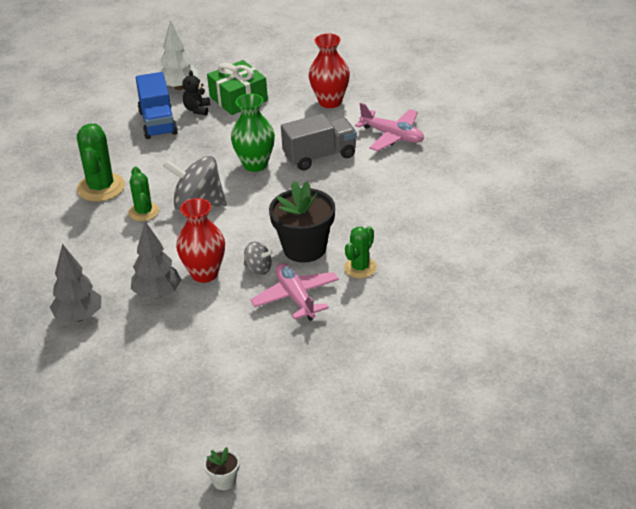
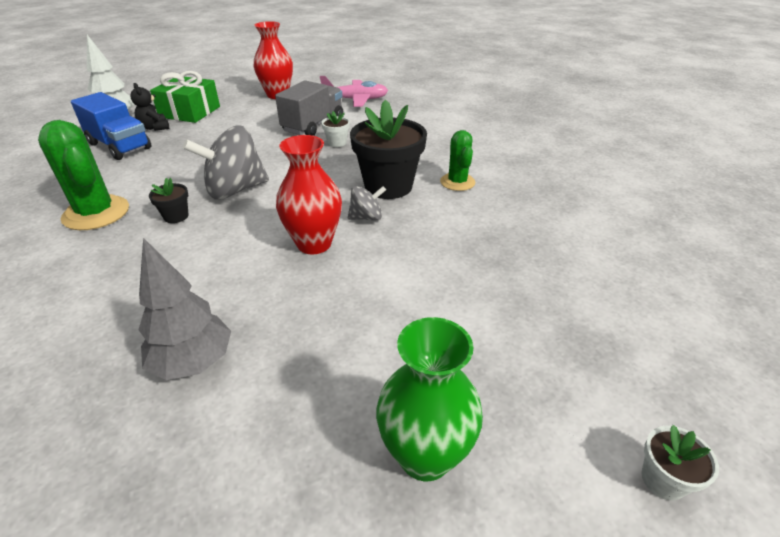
camera: 40 degrees left, 0 degrees up
(144, 212) = (176, 216): green cactus -> black flower pot
(157, 294) = (280, 286): grey tree -> none
(255, 164) = (260, 146): green vase -> green vase (425, 455)
(296, 297) = (436, 226): pink plane -> none
(317, 185) = (337, 143): none -> white flower pot

